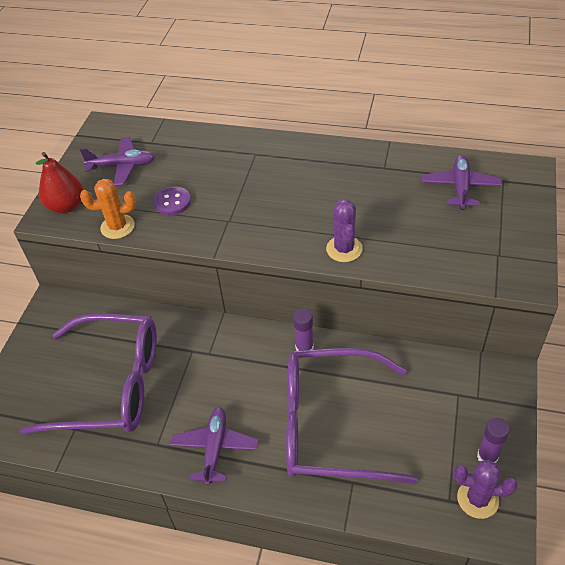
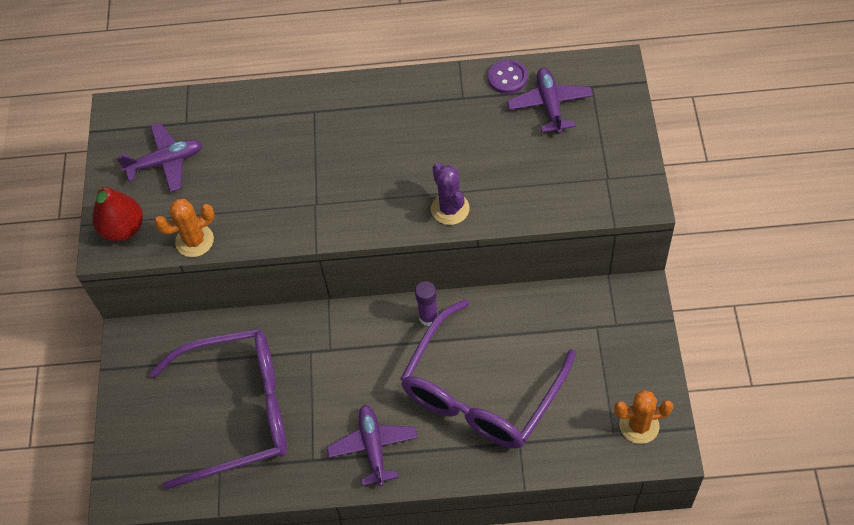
camera: 15 degrees left, 10 degrees up
(172, 202) = (244, 195): purple button -> purple button (507, 78)
(331, 425) = (481, 392): purple glasses -> purple glasses turned 45 degrees counterclockwise
(477, 499) = (639, 425): purple cactus -> orange cactus
(487, 456) = (638, 382): purple glue stick -> none

